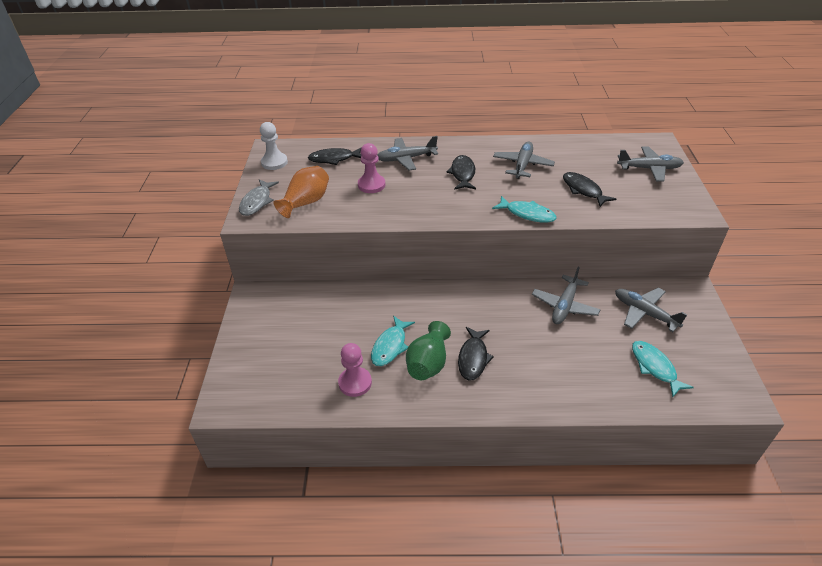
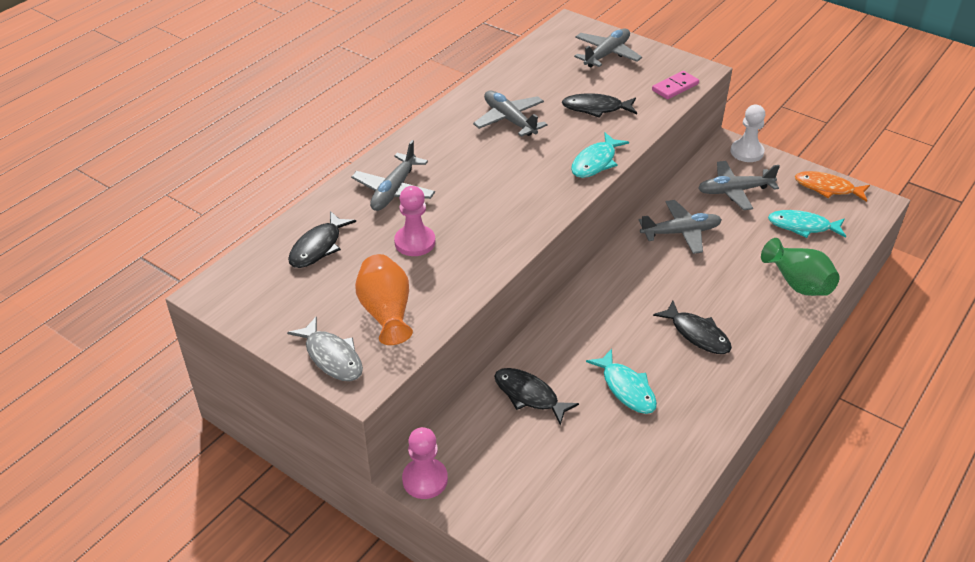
camera: 55 degrees left, 0 degrees up
(274, 162) = (256, 303): white pawn -> white pawn (746, 152)
(355, 383) = (657, 445): pink pawn -> pink pawn (425, 479)
(428, 363) = (676, 371): green vase -> green vase (797, 283)
(462, 174) = (476, 166): black fish -> black fish (529, 395)
(527, 214) = (595, 162): turquoise fish -> turquoise fish turned 150 degrees clockwise
(564, 306) = (681, 232): grey plane -> grey plane turned 75 degrees counterclockwise
(659, 211) = (675, 87): none -> pink domino
(721, 363) = (827, 188): none -> orange fish

